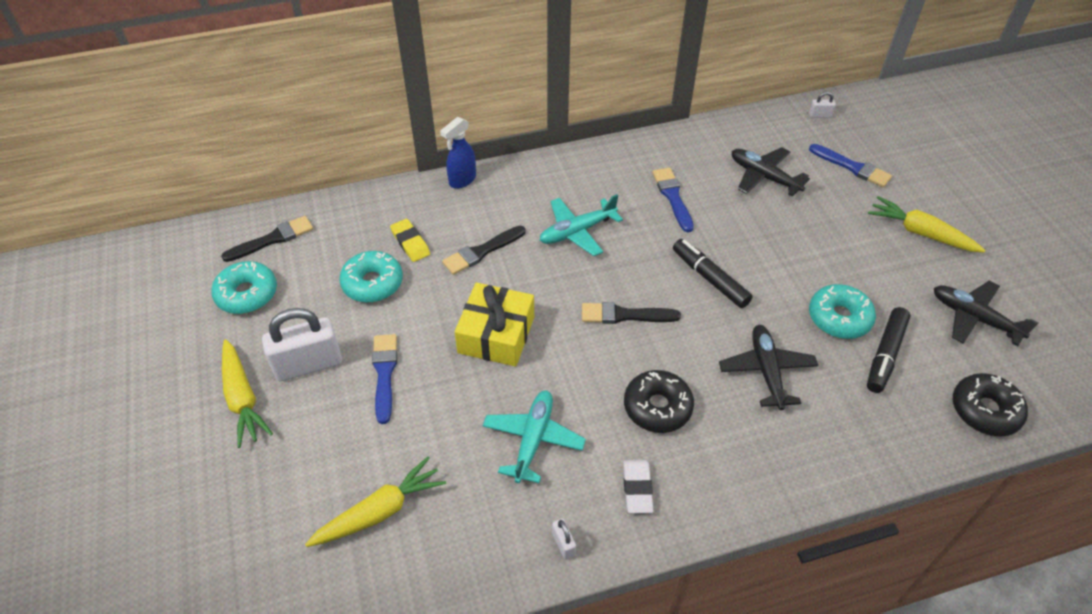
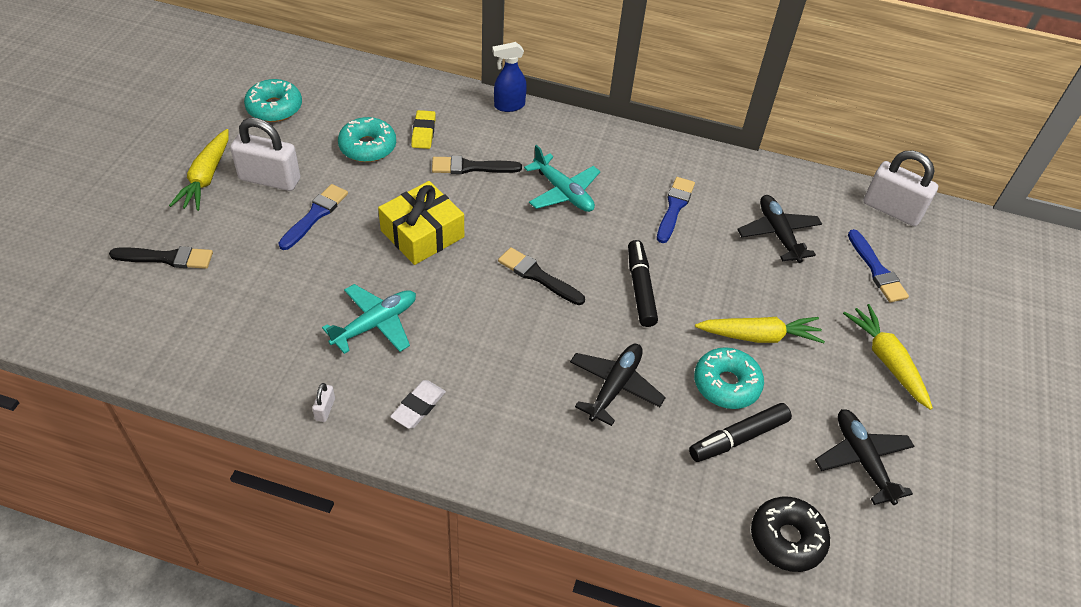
camera: 30 degrees right, 0 degrees up
(272, 239) = (327, 78): black brush -> black brush (167, 258)
(380, 511) = (223, 306): yellow carrot -> yellow carrot (759, 336)
(577, 232) = (563, 192): turquoise plane -> turquoise plane turned 135 degrees counterclockwise
(657, 407) = (494, 359): black donut -> none
(820, 115) = (891, 210): white padlock -> white padlock, size x2.37

